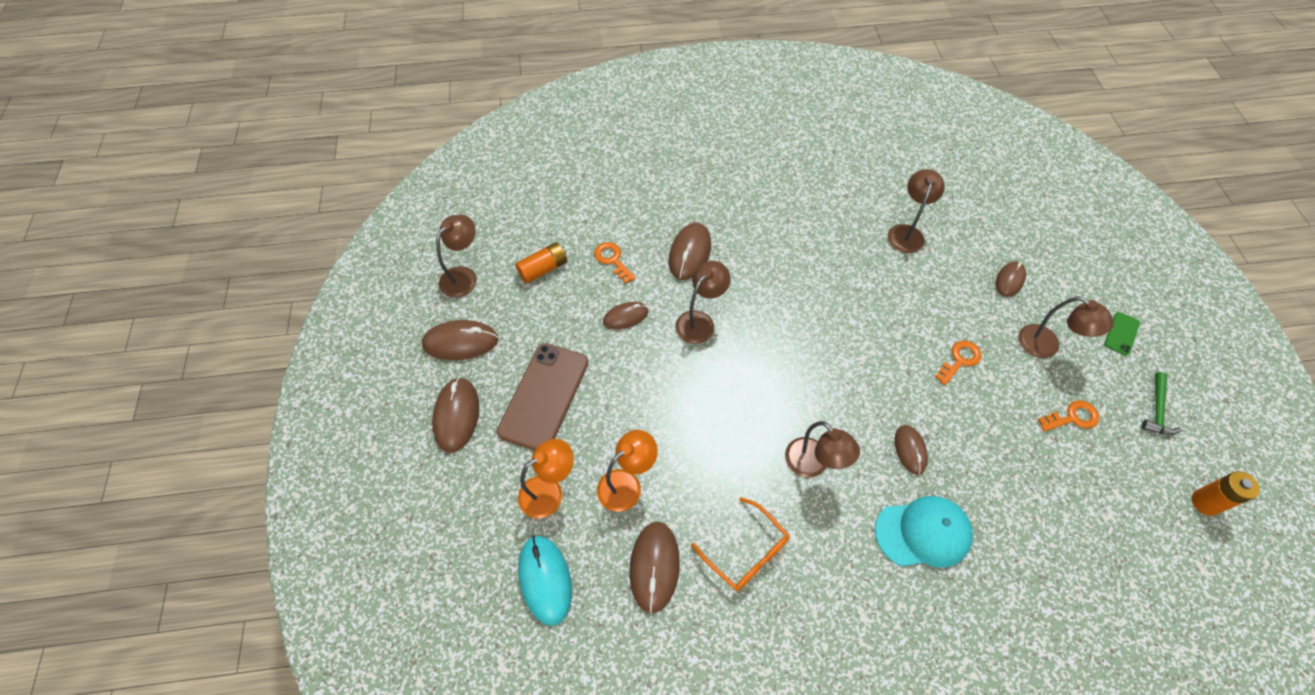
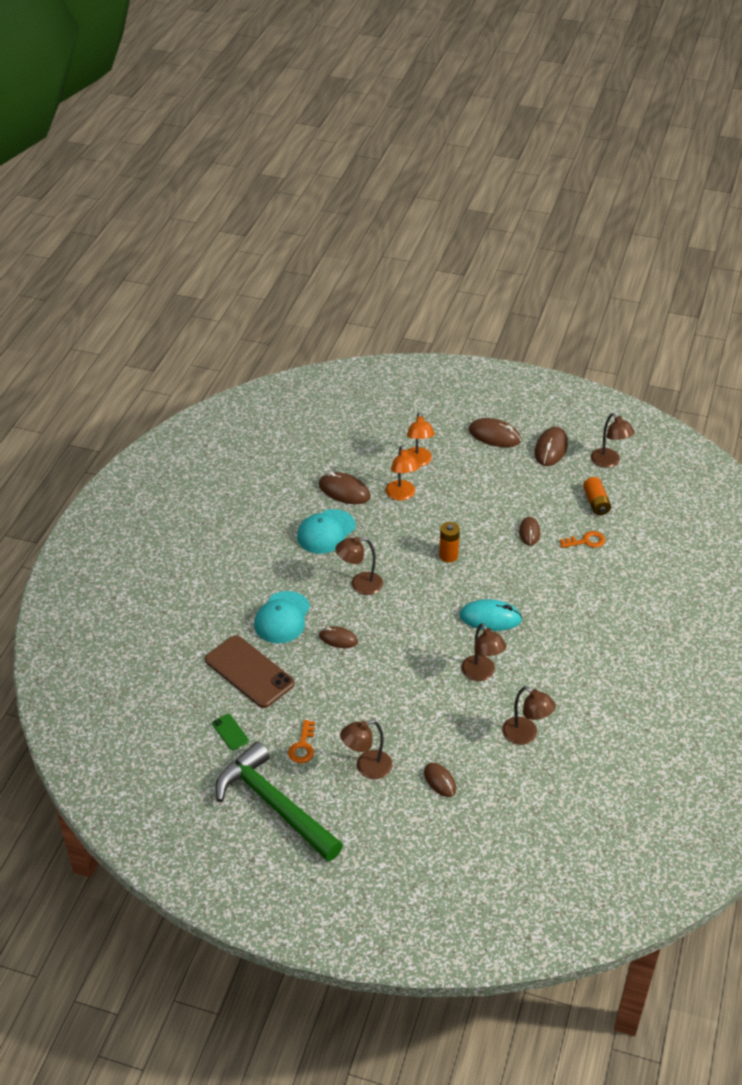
camera: 115 degrees right, 15 degrees down
(544, 396) = (486, 476): brown phone -> brown phone (249, 672)
(545, 580) = (366, 447): turquoise mouse -> turquoise mouse (490, 618)
(690, 253) = (571, 586): brown mouse -> none
(700, 321) = (504, 570): brown lamp -> brown lamp (481, 673)
(746, 552) = (326, 532): orange glasses -> turquoise cap
(960, 360) = (387, 704): orange key -> none
(1121, 333) = (348, 828): green phone -> green phone (230, 732)
(1157, 410) = (275, 805): green hammer -> green hammer, size x2.47
(1205, 502) = (196, 784): orange battery -> orange battery (448, 555)

